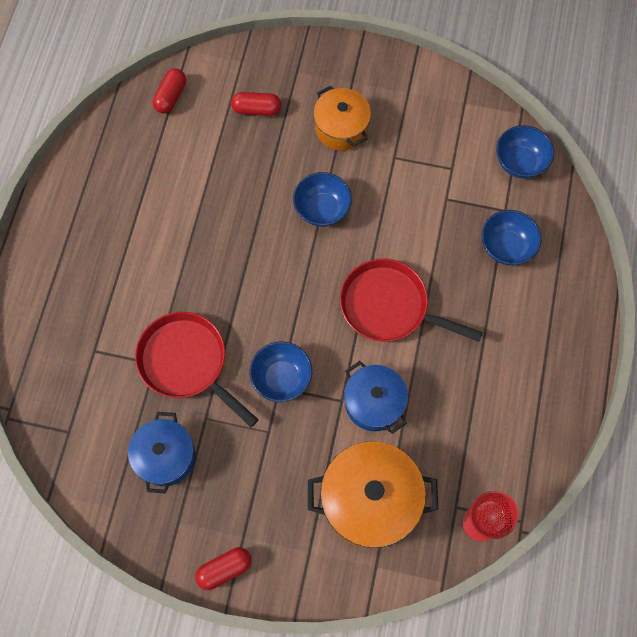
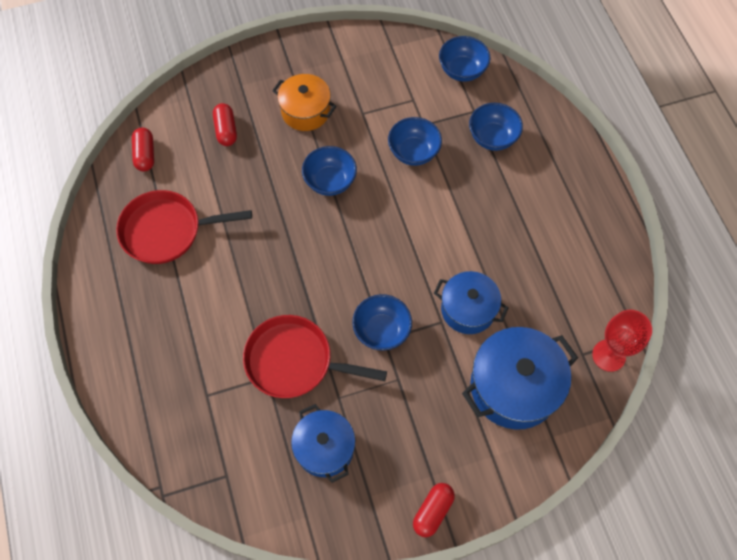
camera: 30 degrees left, 5 degrees down
(256, 109) = (226, 130): red capsule -> red capsule turned 75 degrees counterclockwise
(370, 500) = (514, 387): orange pot -> blue pot
(389, 306) = (432, 229): red pan -> red pan (166, 231)
(419, 221) = (413, 152): none -> blue bowl

